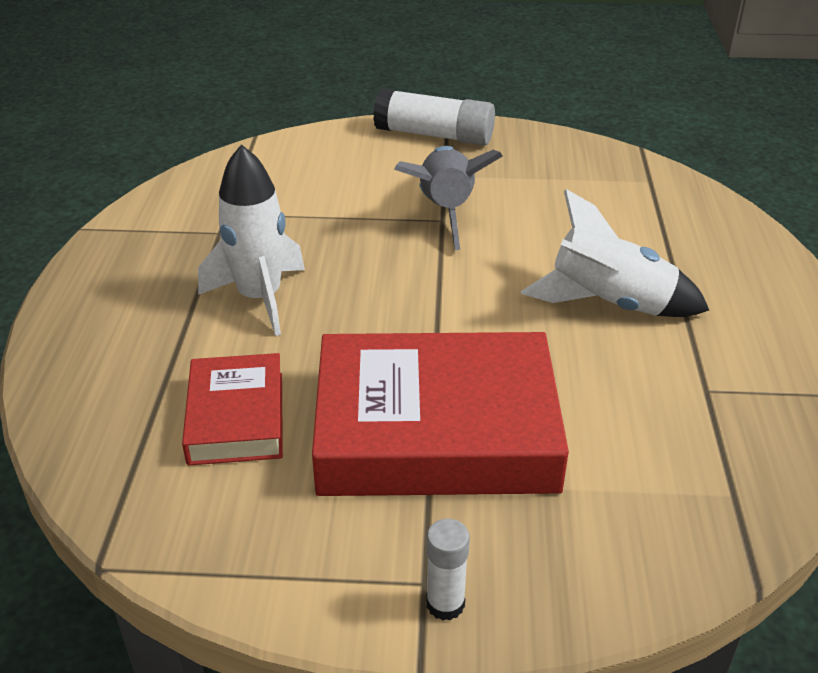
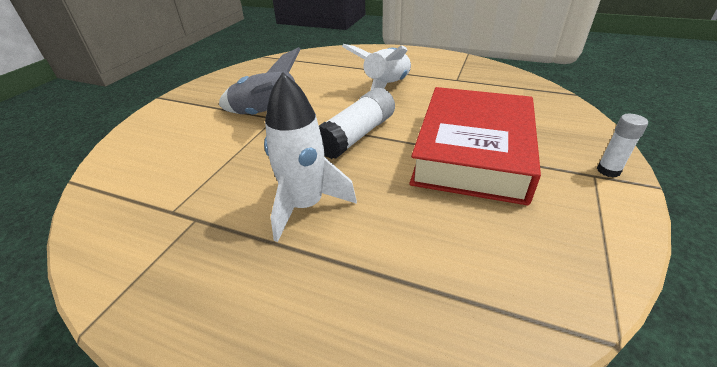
camera: 70 degrees left, 0 degrees up
(236, 417) = (444, 235): red book -> none
(434, 135) = (178, 105): white glue stick -> white glue stick (357, 135)

